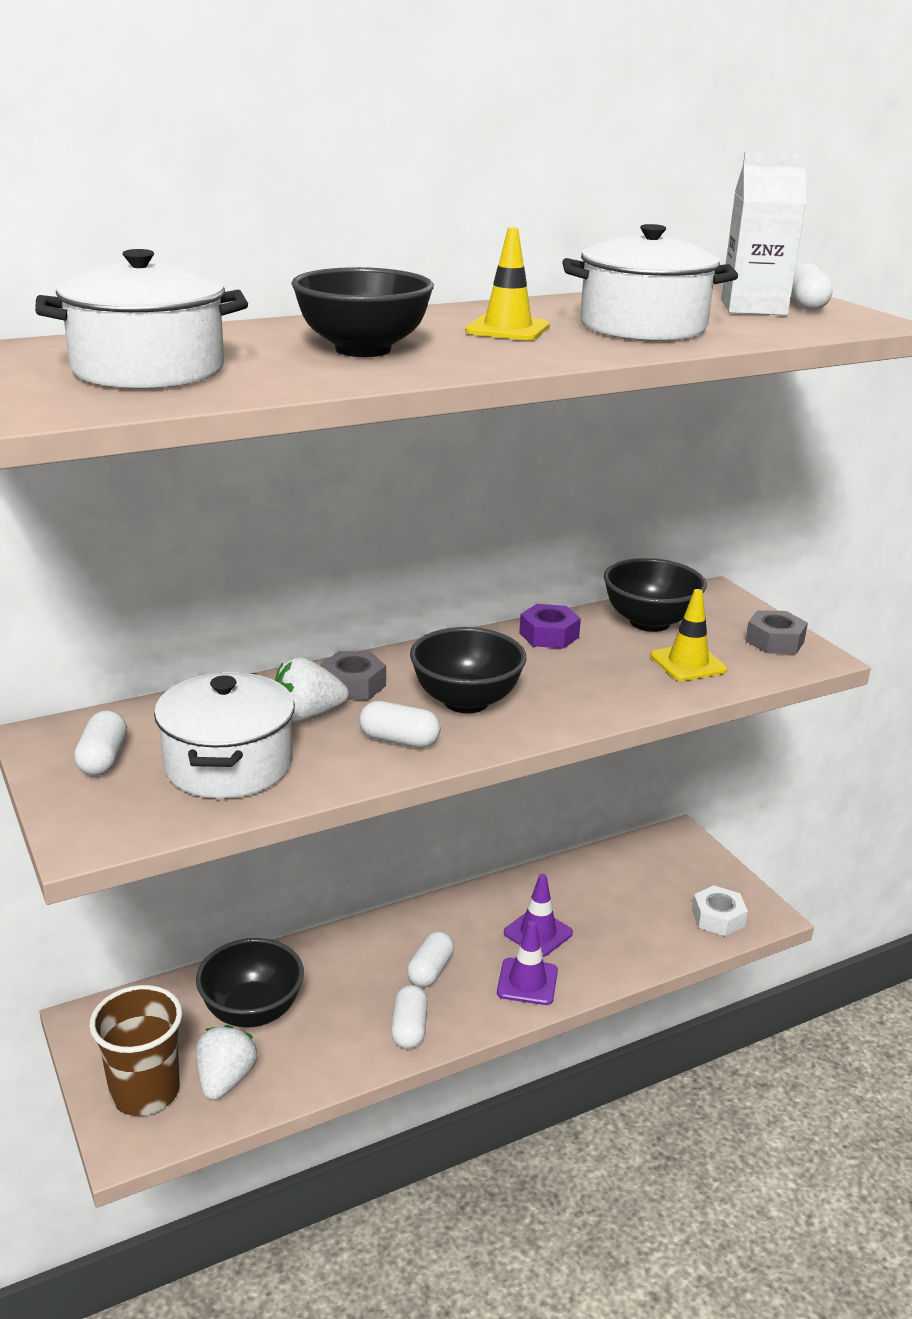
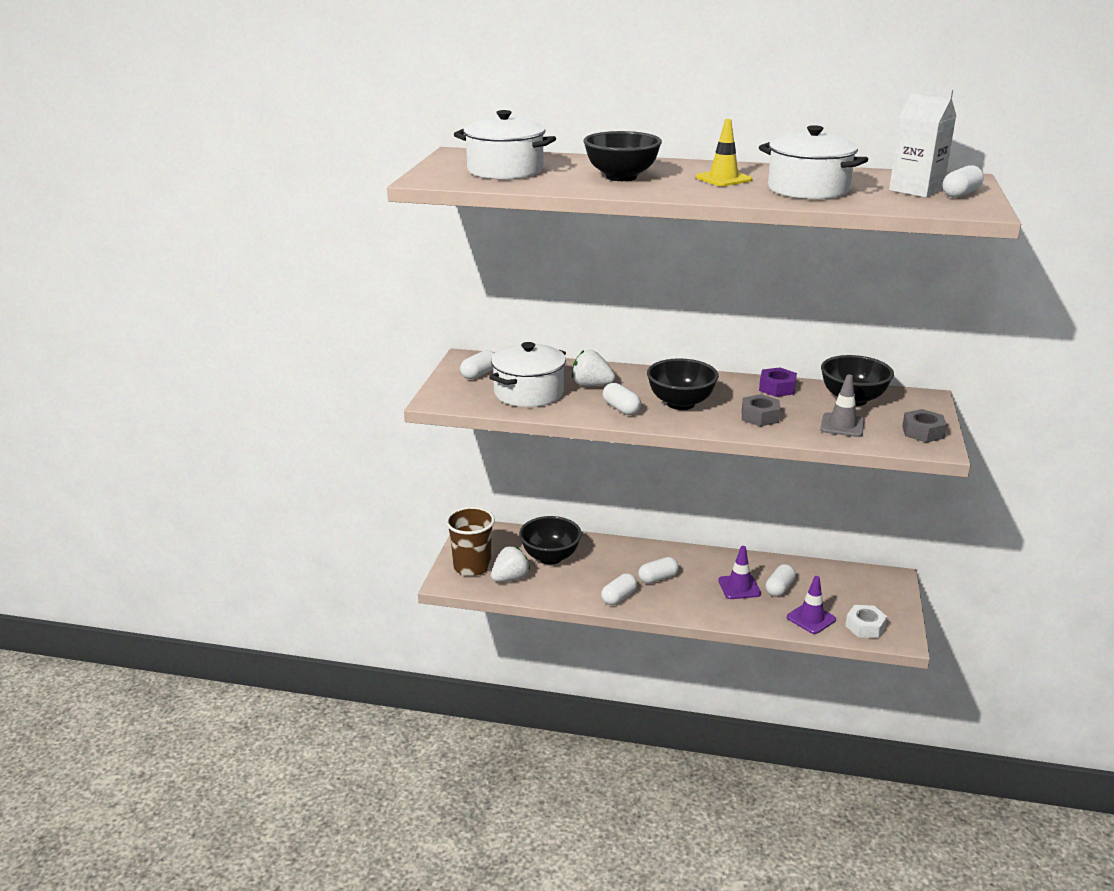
camera: 40 degrees right, 0 degrees up
(353, 685) = (632, 379): grey nut -> grey nut (759, 416)
(527, 982) = (706, 605): purple traffic cone -> purple traffic cone (811, 618)
(582, 911) = (779, 588): none -> white capsule
(688, 663) = (842, 425): yellow traffic cone -> grey traffic cone

